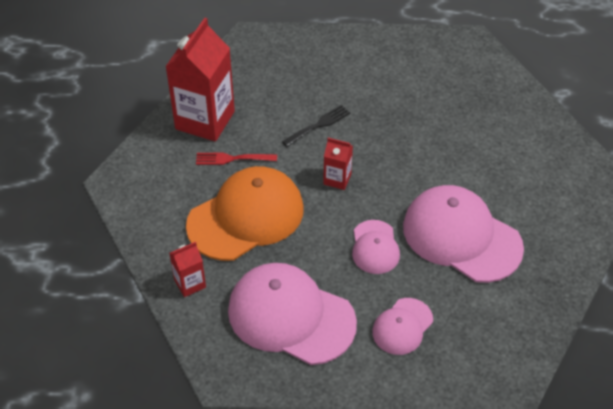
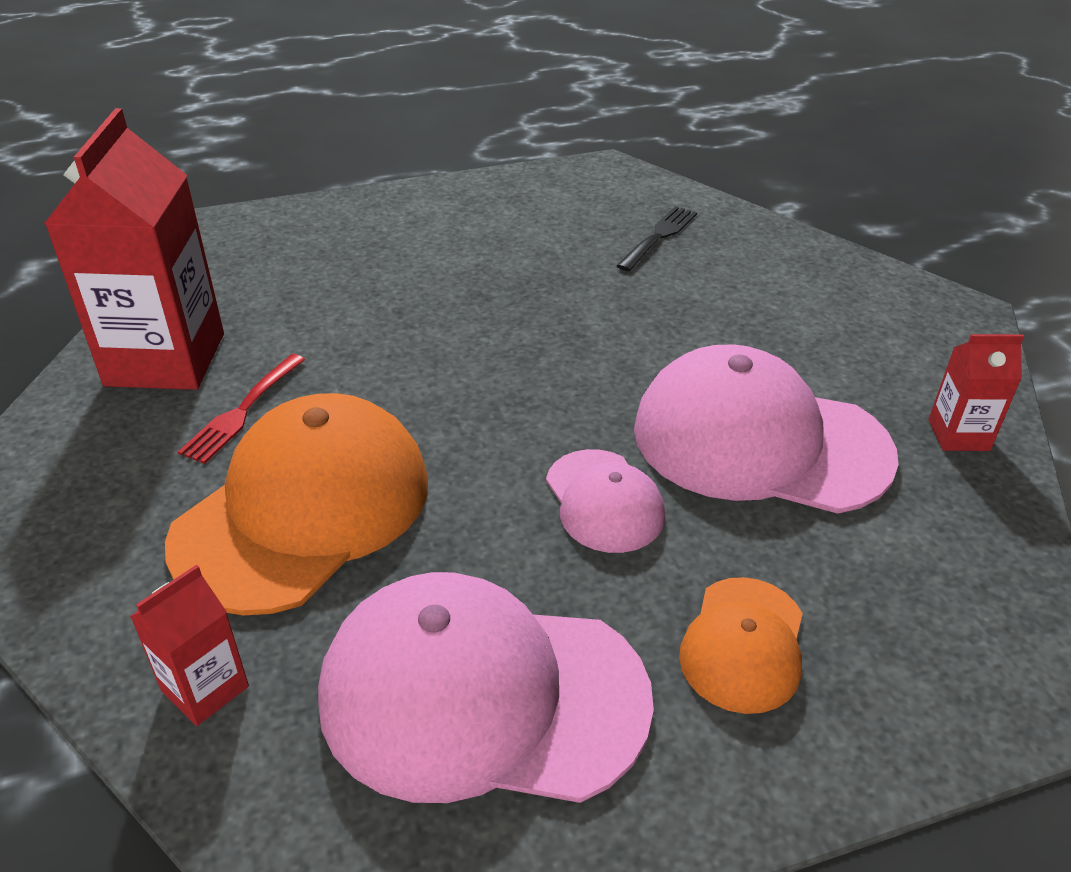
camera: 20 degrees left, 10 degrees down
(232, 158) = (242, 411): red fork -> red fork turned 45 degrees counterclockwise
(318, 125) = (399, 323): black fork -> black fork (659, 236)
(337, 179) = (472, 400): red carton -> red carton (958, 435)
(402, 326) = (743, 644): pink cap -> orange cap

